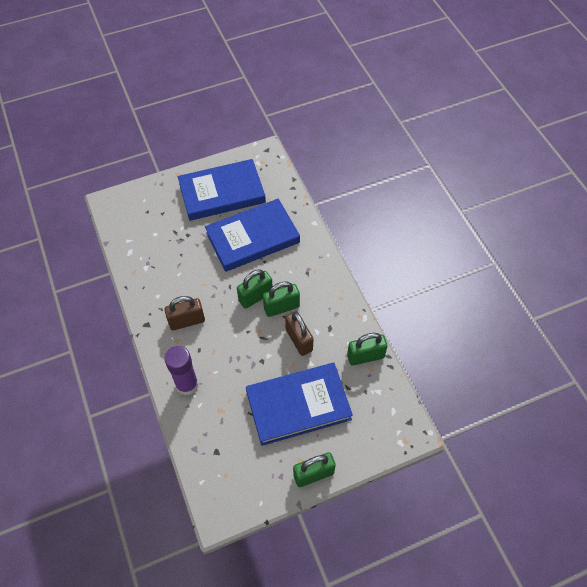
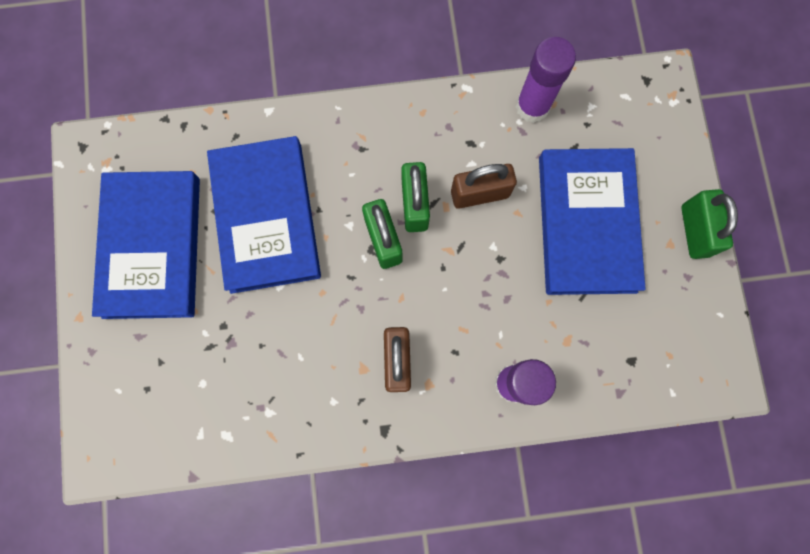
camera: 75 degrees left, 20 degrees up
(365, 356) = (532, 106): green padlock -> purple glue stick

